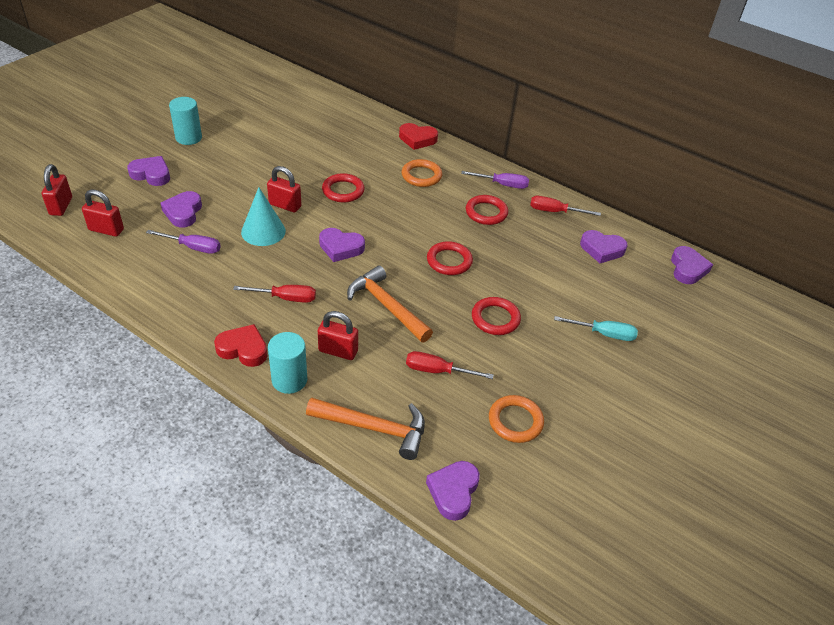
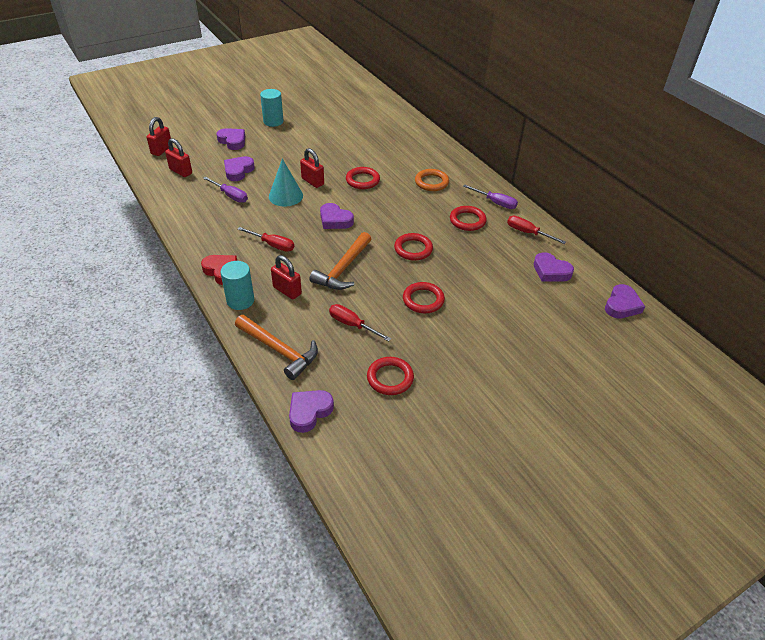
camera: 25 degrees right, 0 degrees up
(386, 306) = (343, 269): orange hammer -> orange hammer turned 135 degrees counterclockwise
(417, 139) = (446, 155): red heart -> none
(515, 421) = (390, 378): orange ring -> red ring
(604, 334) = (508, 335): turquoise screwdriver -> none

